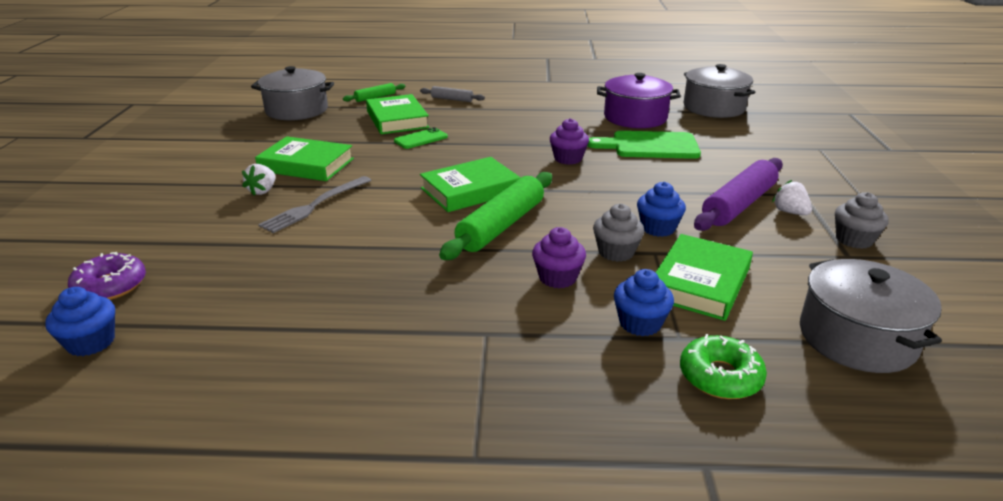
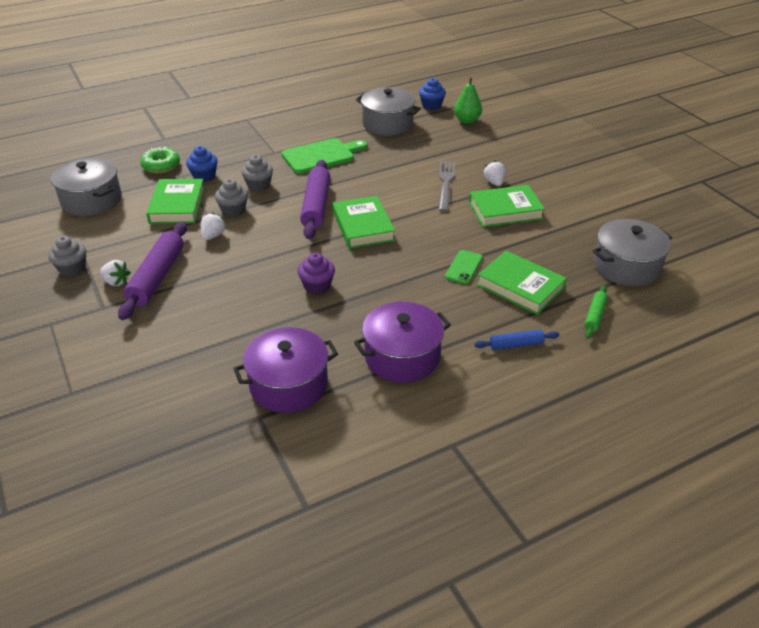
camera: 150 degrees right, 10 degrees up
(110, 286) = (467, 120): purple donut -> green pear
(452, 99) = (516, 344): grey rolling pin -> blue rolling pin
(470, 190) = (363, 226): green book -> green book turned 45 degrees counterclockwise
(501, 226) = (316, 206): green rolling pin -> purple rolling pin
(539, 111) = (402, 356): none -> purple pot
(557, 278) = (258, 185): purple cupcake -> grey cupcake
(650, 146) = (251, 332): green cutting board -> green cutting board (321, 156)
(658, 228) = (213, 236): blue cupcake -> white strawberry
(714, 108) = (198, 452): grey pot -> grey pot (387, 124)

